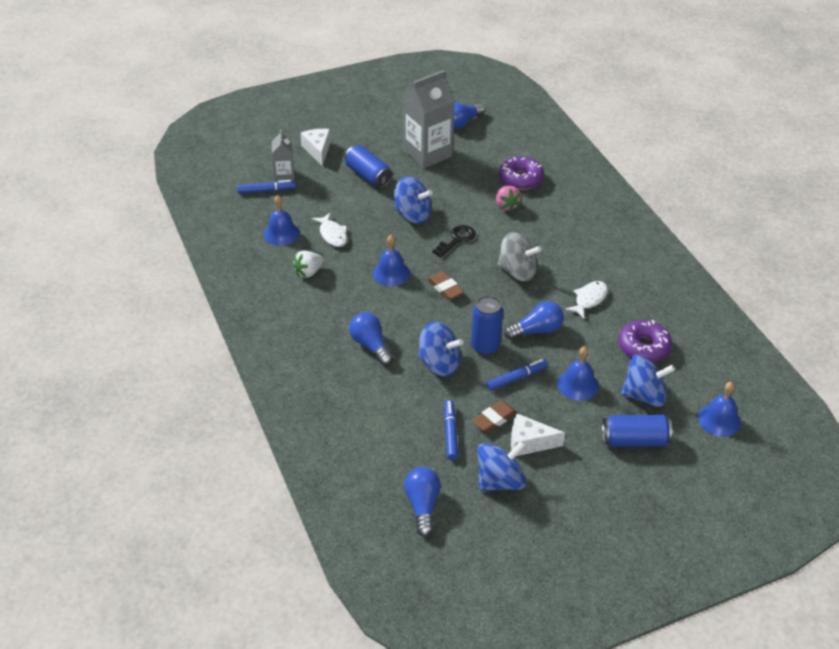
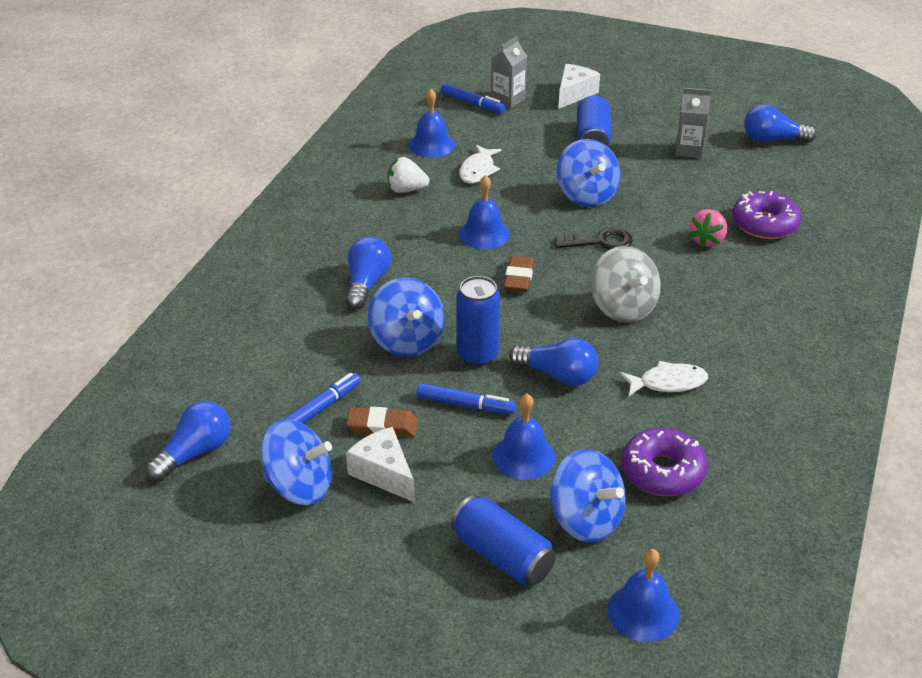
camera: 45 degrees right, 5 degrees down
(427, 154) = (689, 150): grey carton -> grey carton, size x0.54

